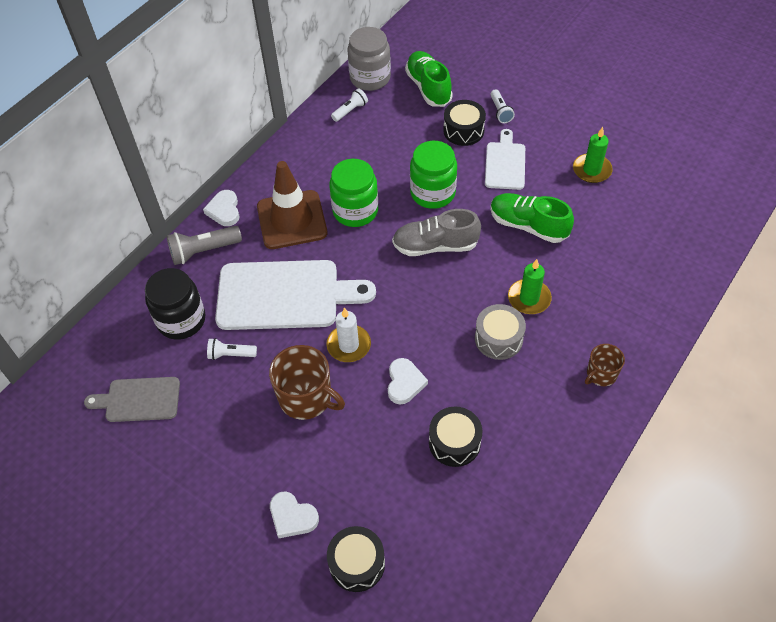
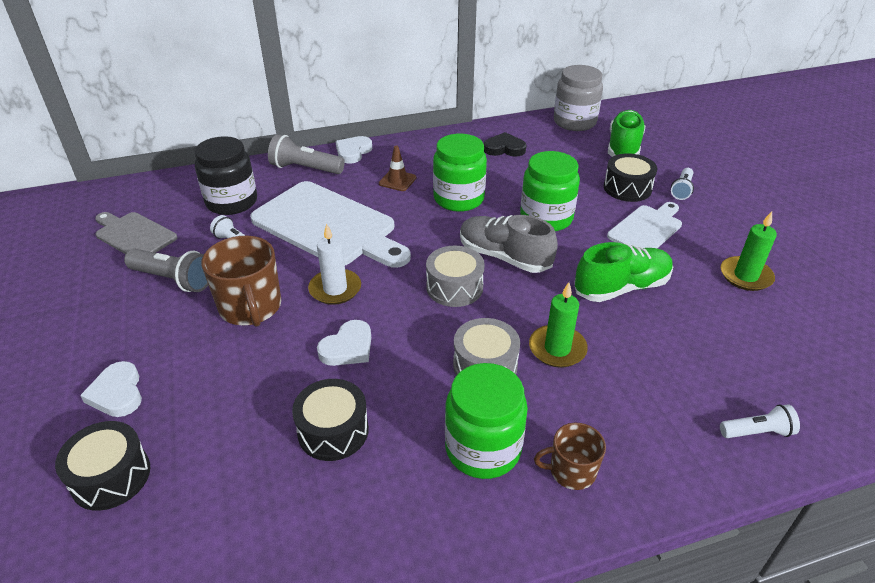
camera: 35 degrees right, 15 degrees down
(222, 414) = (173, 280): none -> grey flashlight
(292, 220) = (397, 181): brown traffic cone -> brown traffic cone, size x0.45
(342, 138) = (504, 148): none -> black heart
(350, 111) = (532, 135): white flashlight -> white flashlight (757, 432)
(426, 292) = (454, 287): none -> grey drum
(528, 226) = (621, 287): green shoe -> green shoe turned 90 degrees clockwise
(546, 393) = (483, 448): none -> green jar

